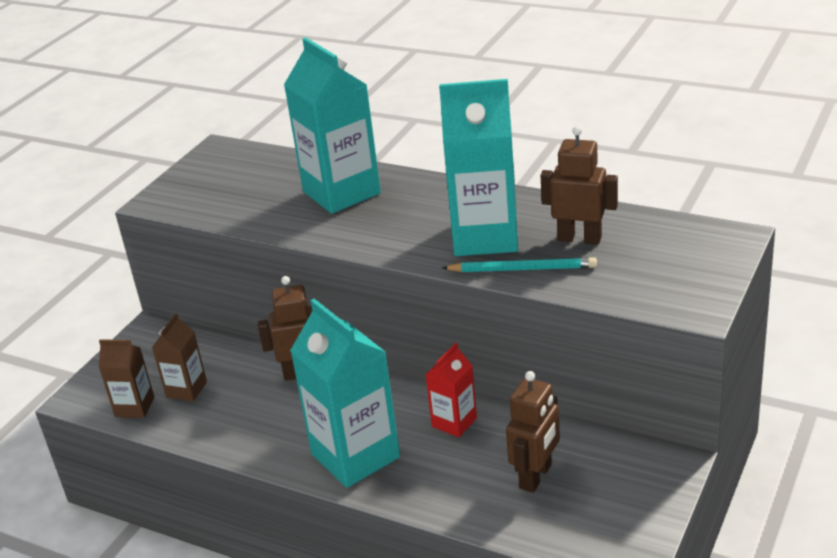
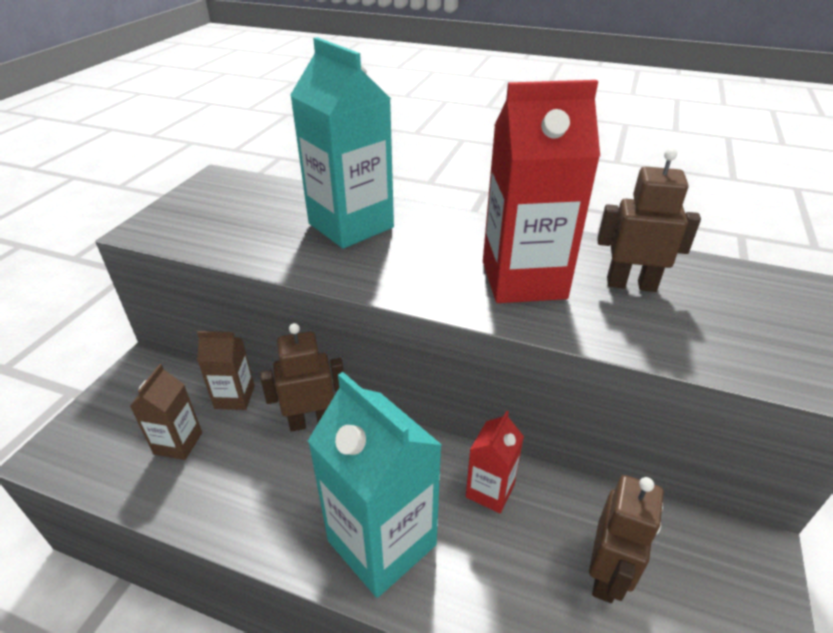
camera: 10 degrees left, 5 degrees up
(135, 407) = (114, 468): brown carton -> brown carton (234, 397)
(485, 237) = (523, 280): turquoise carton -> red carton
(522, 269) = (582, 322): turquoise pencil -> none

